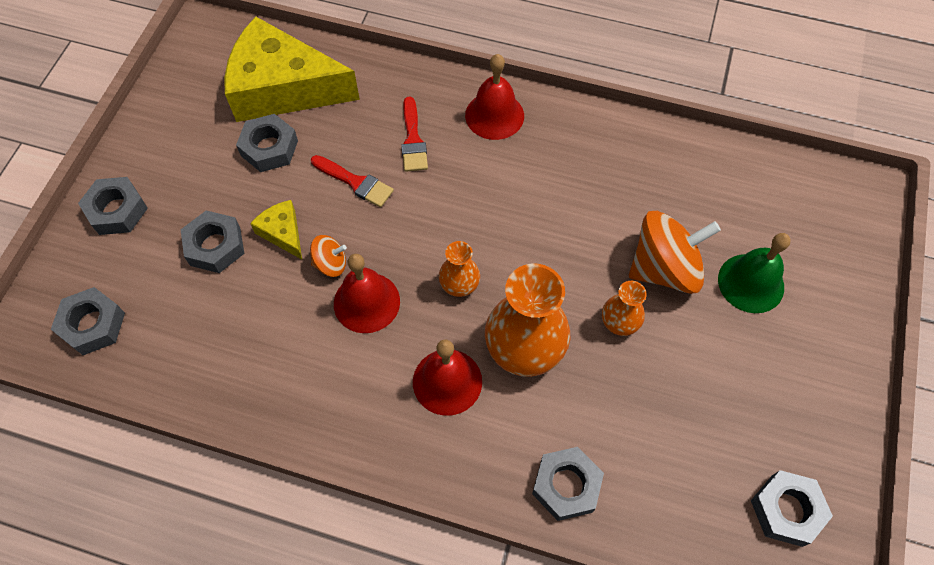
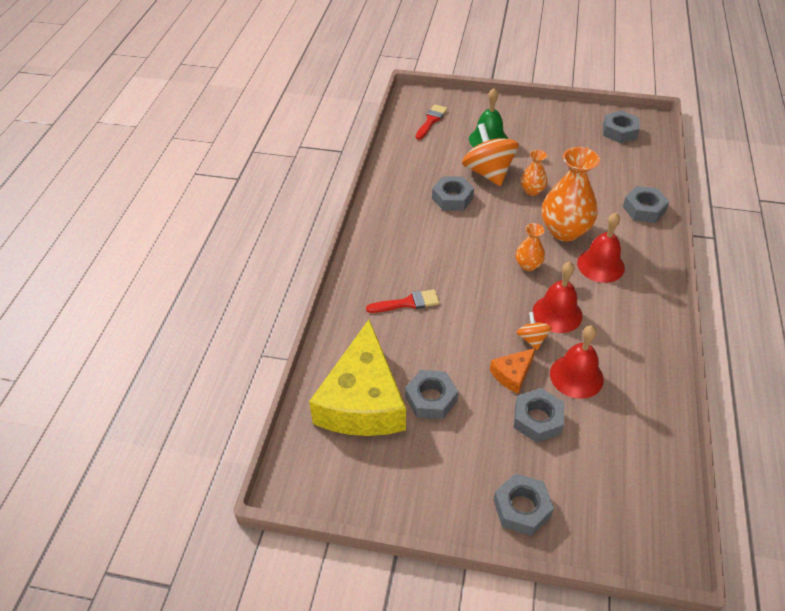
camera: 95 degrees left, 15 degrees down
(93, 325) = (638, 495): grey nut -> grey nut (452, 198)
(283, 232) = (512, 374): yellow cheese -> orange cheese
(355, 182) = (455, 334): red brush -> red brush (431, 121)
(494, 115) = (377, 257): red bell -> red bell (576, 376)

